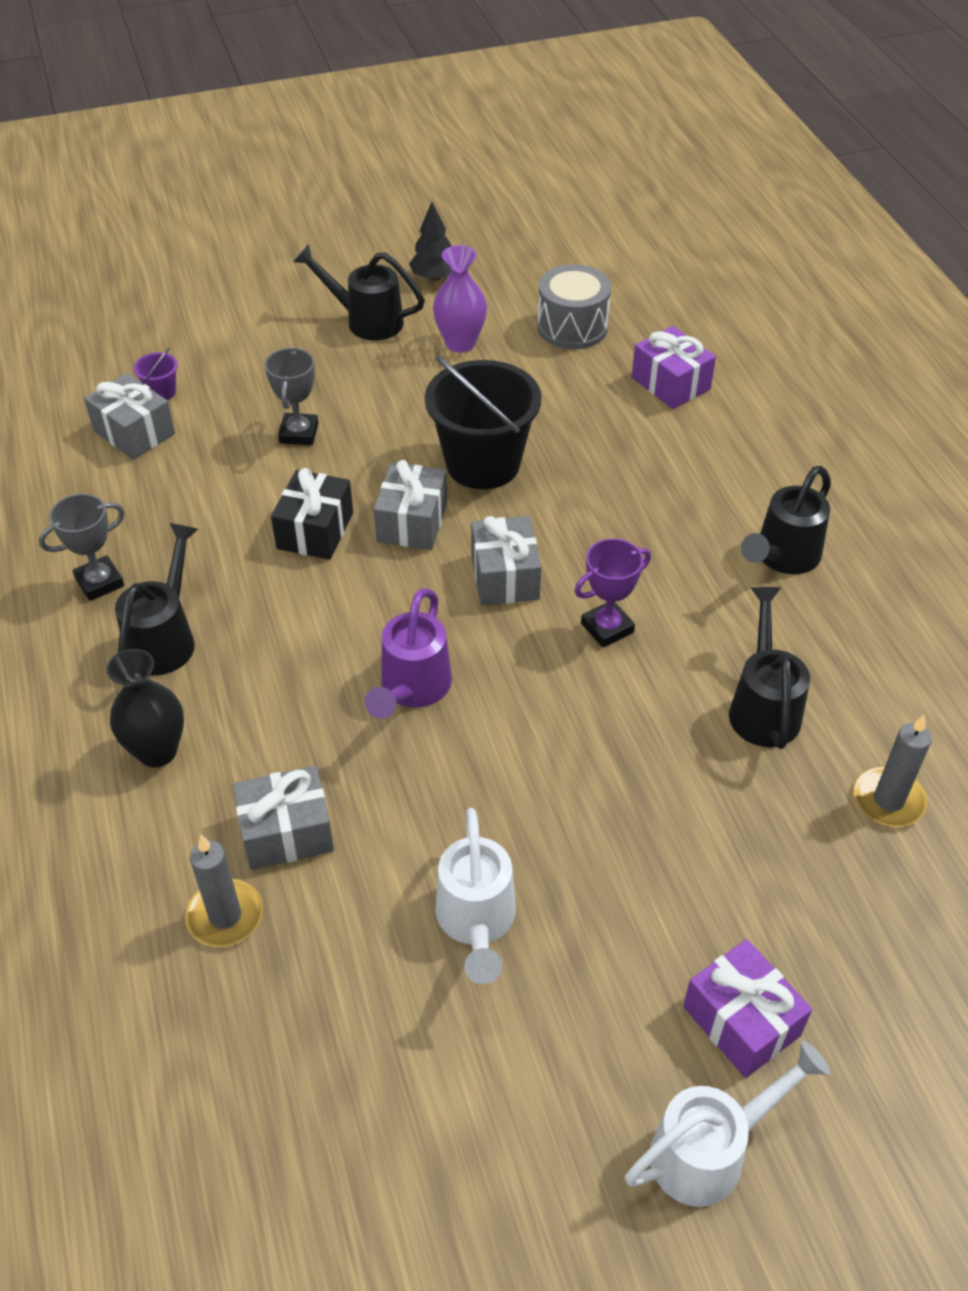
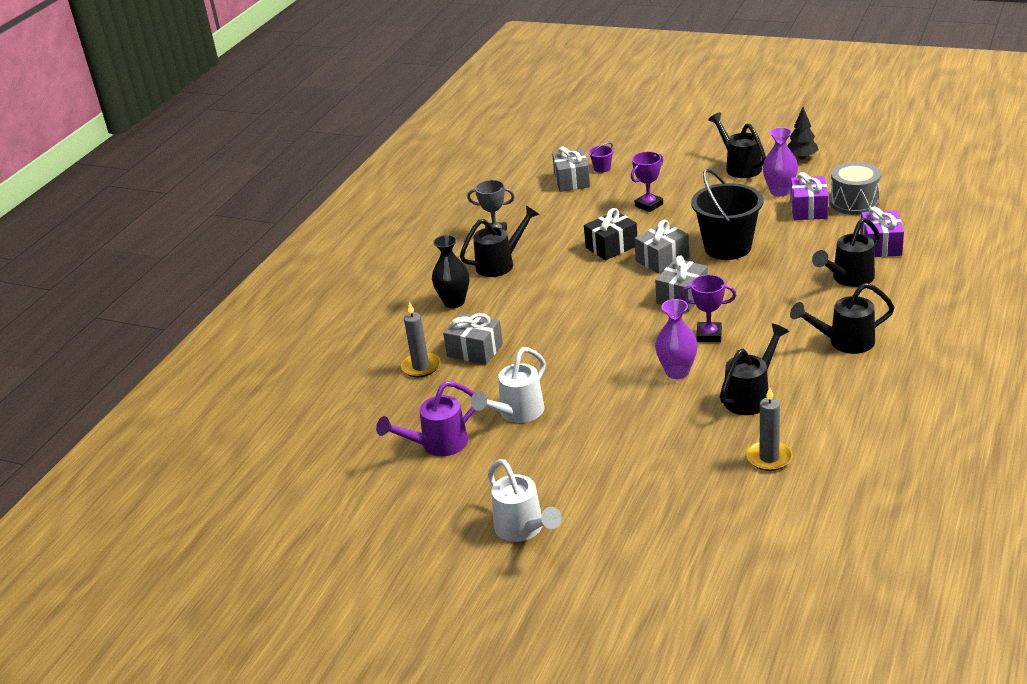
camera: 45 degrees right, 15 degrees down
(299, 433) = (649, 205): grey trophy -> purple trophy
(411, 690) = (585, 323): purple watering can -> purple watering can (437, 445)
(629, 714) = (677, 372): none -> purple vase
(685, 452) = (848, 279): none -> black watering can
(711, 1150) = (523, 530): white watering can -> white watering can turned 45 degrees clockwise
(741, 1021) = (590, 498): purple gift -> purple gift (808, 209)

